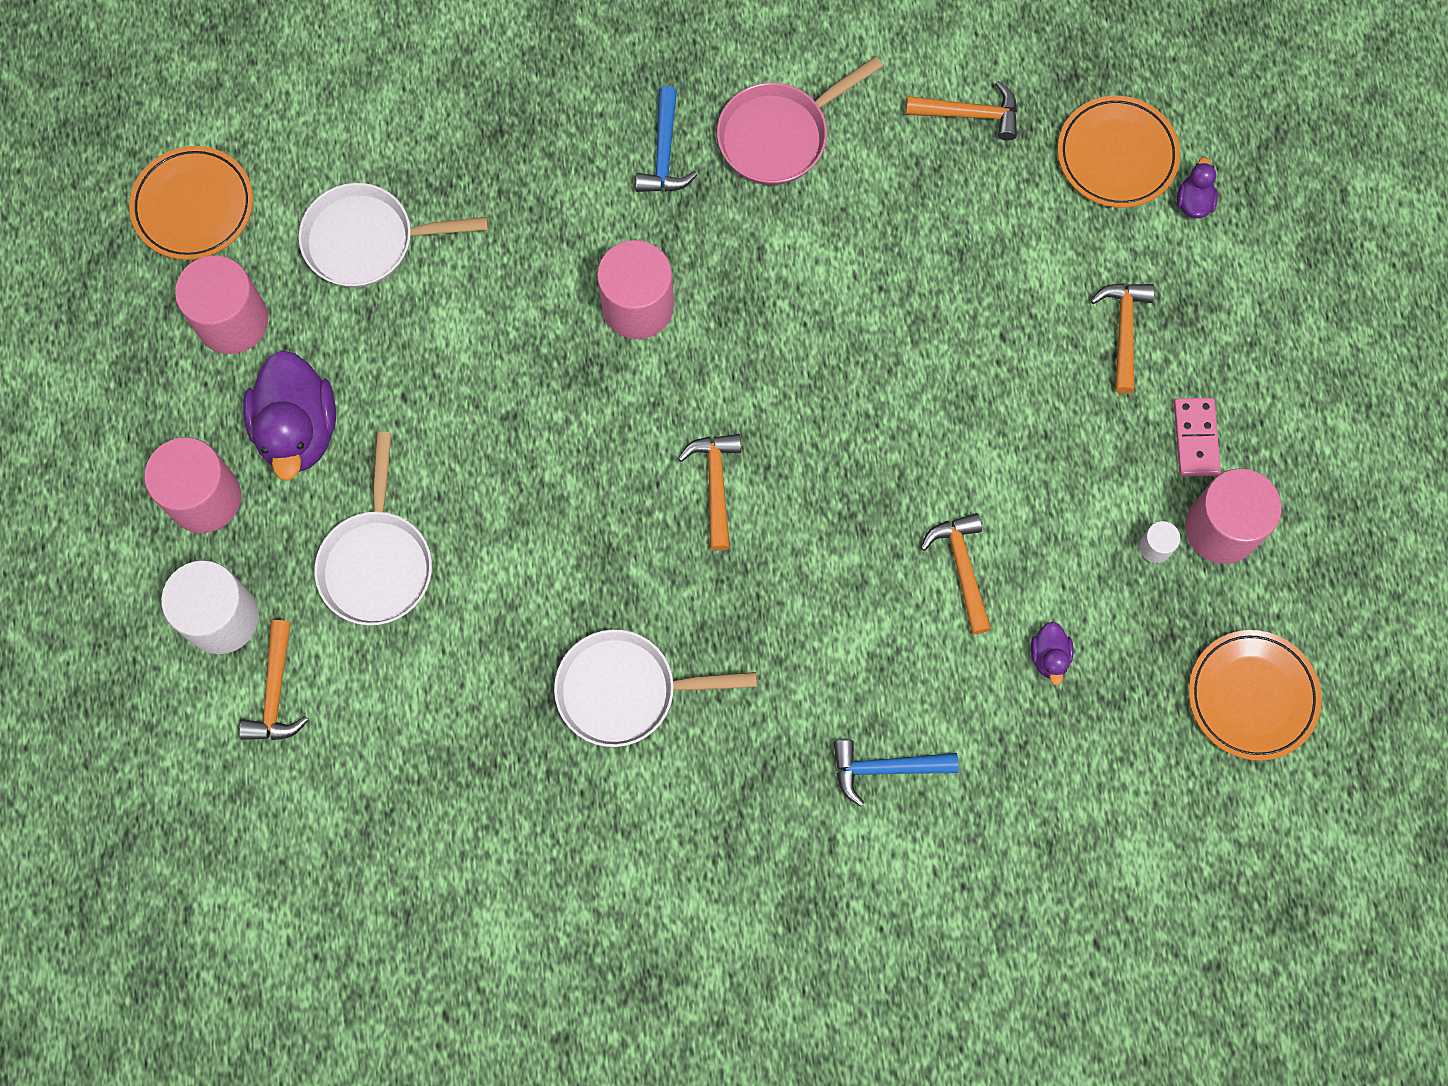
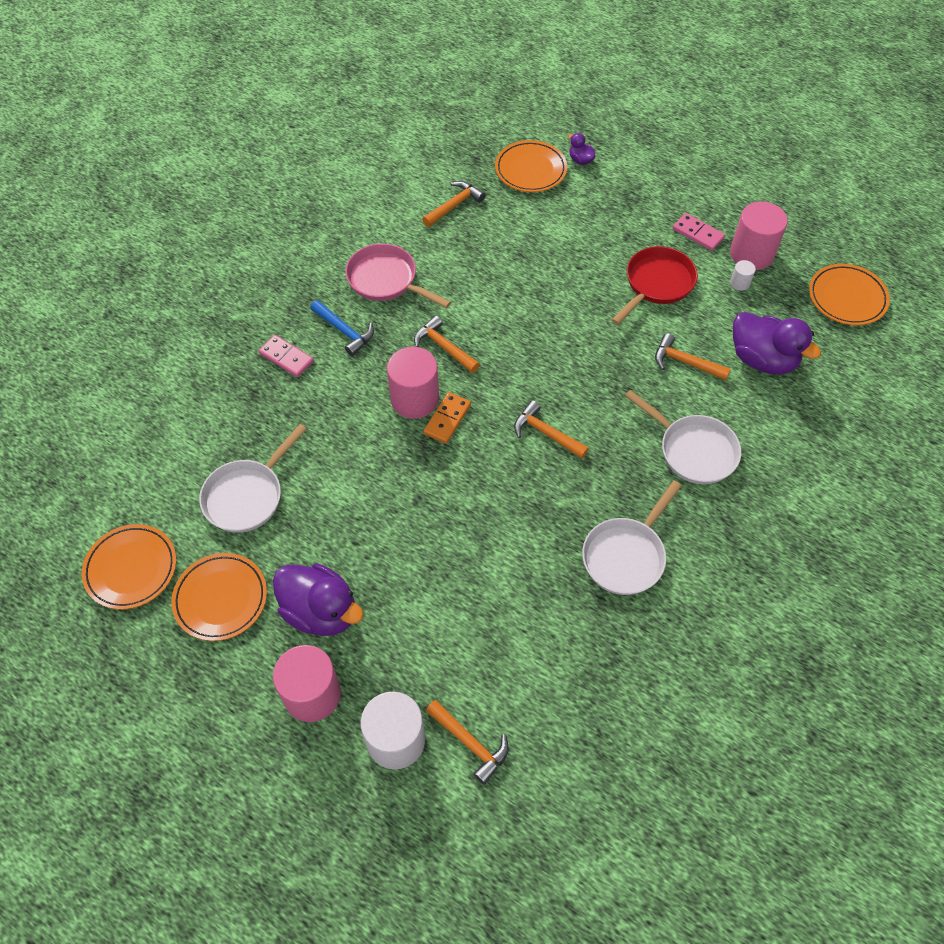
camera: 50 degrees left, 15 degrees down
(232, 321) = (221, 598): pink cylinder -> orange plate
(377, 562) = (440, 627): white pan -> white pan (693, 450)
(573, 124) = (286, 357): none -> pink domino
(641, 363) = (447, 419): none -> orange domino
(779, 135) = (386, 280): pink pan -> pink pan turned 120 degrees clockwise
(885, 768) = (768, 466): blue hammer -> none
(1049, 656) = (762, 359): purple duck -> purple duck, size x2.19
(1059, 447) = (656, 284): none -> red pan
(1123, 331) = (619, 223): orange hammer -> orange hammer (444, 347)

